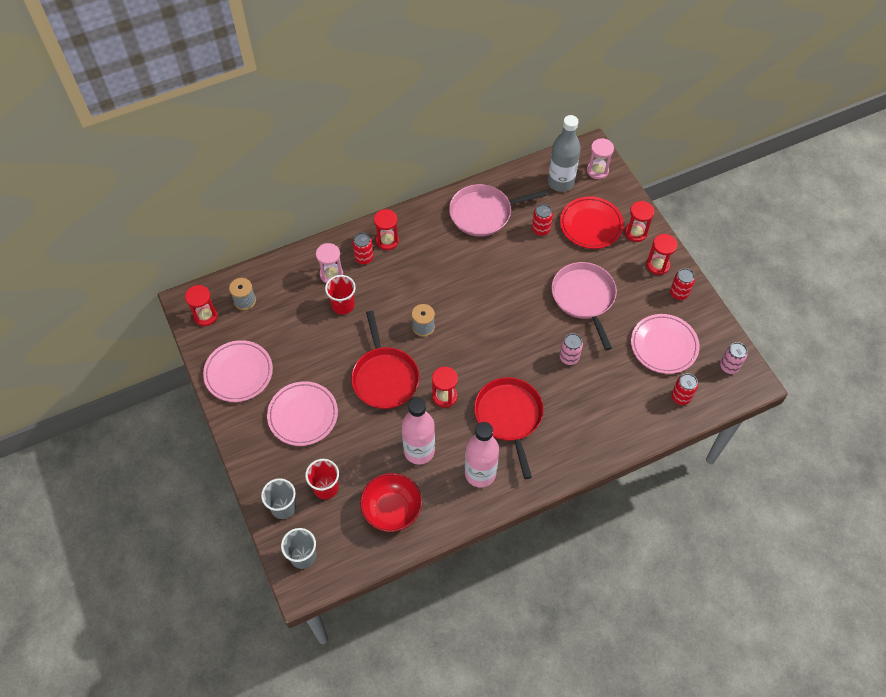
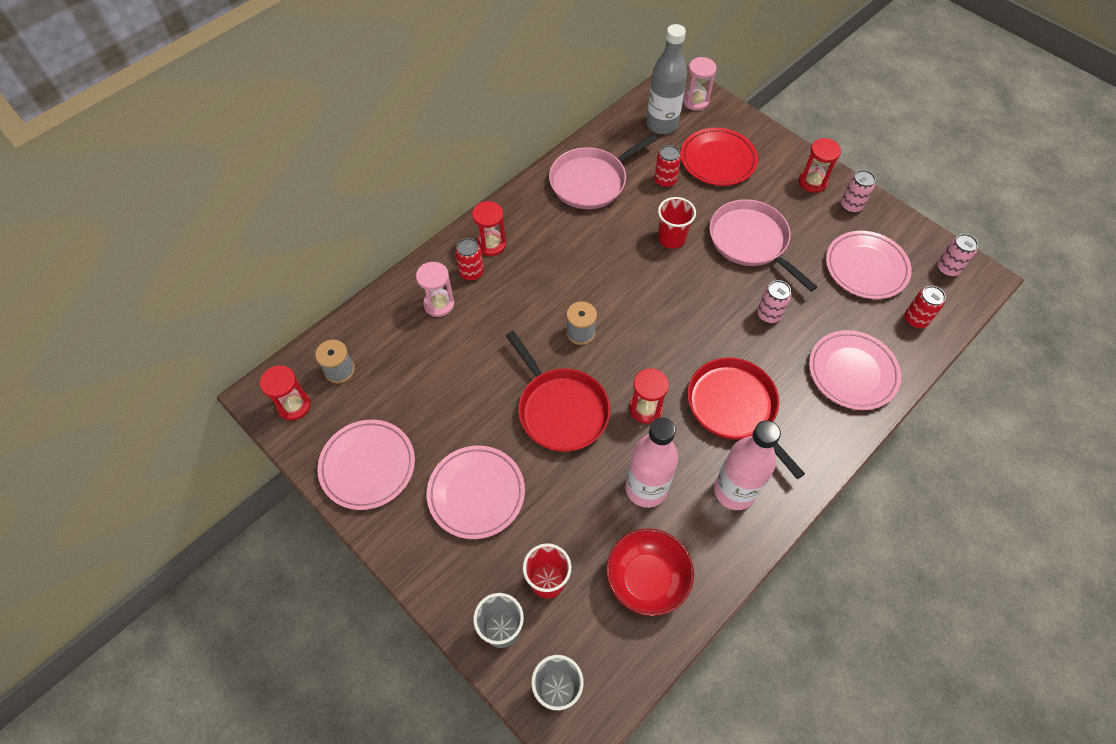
camera: 20 degrees left, 0 degrees up
(343, 305) = (469, 337): red cup -> red cup (671, 238)
(610, 420) = (852, 372): none -> pink plate
(635, 233) = (770, 154): red hourglass -> none
(679, 293) = (851, 205): red can -> pink can

